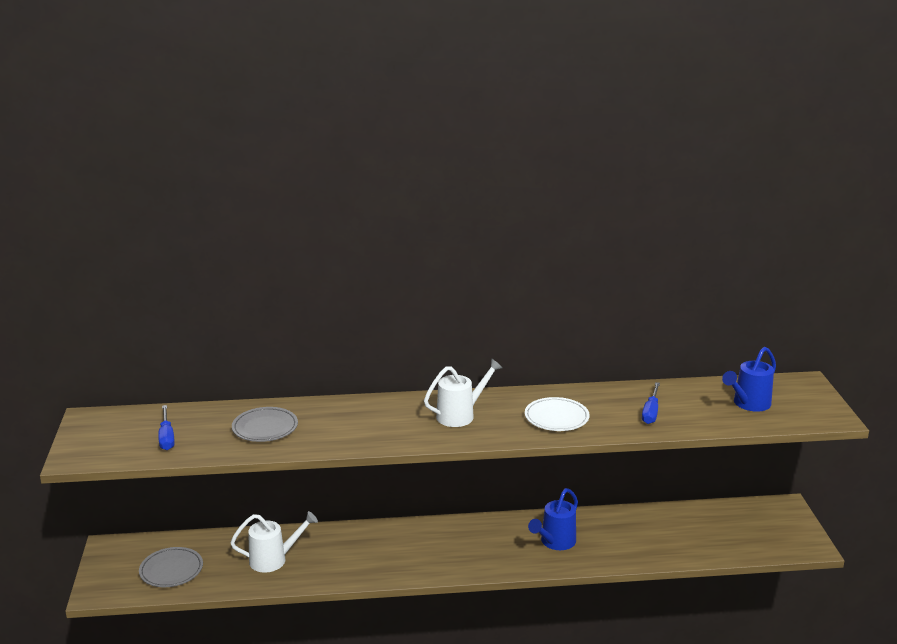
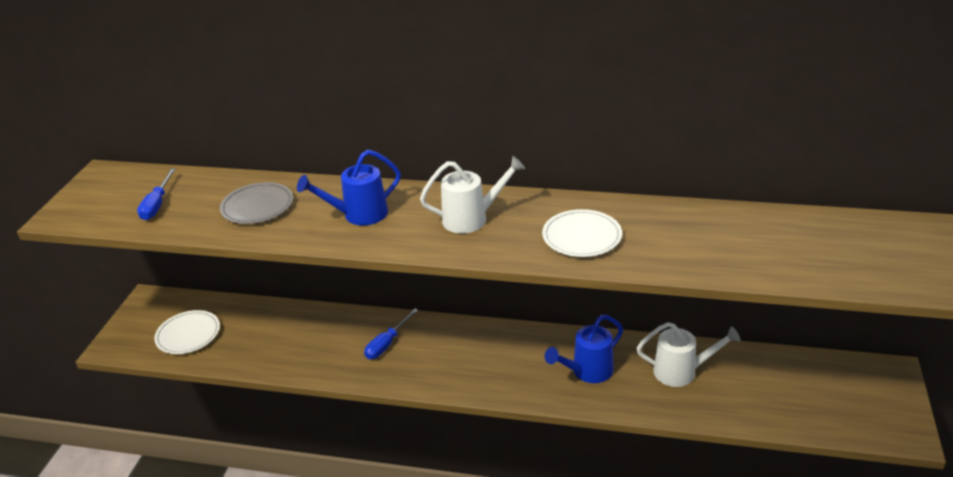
camera: 20 degrees right, 10 degrees up
(171, 570) = (188, 335): grey plate -> white plate
(274, 560) = (287, 340): white watering can -> white watering can (681, 372)
(651, 412) = (703, 245): blue screwdriver -> blue screwdriver (387, 344)
(748, 404) = (840, 251): blue watering can -> blue watering can (358, 215)

